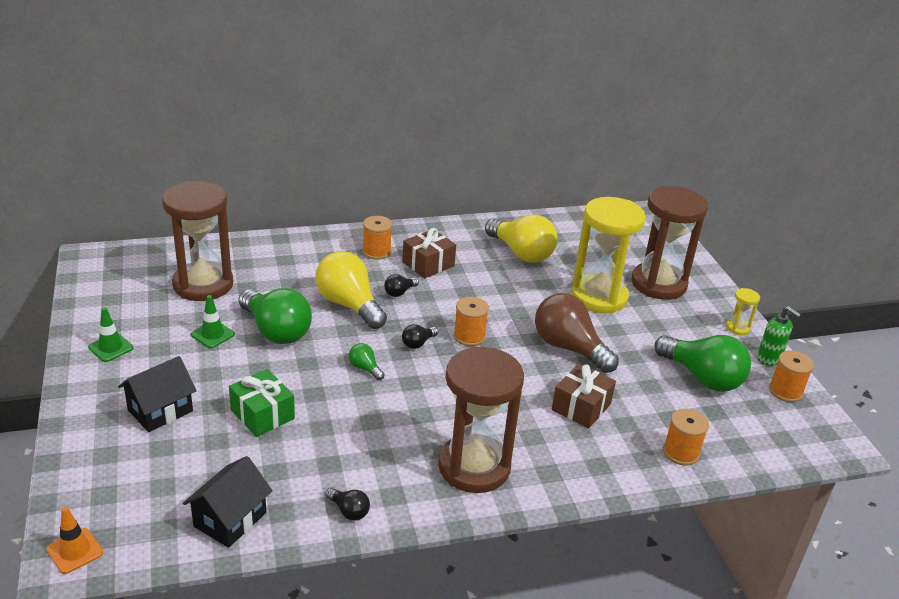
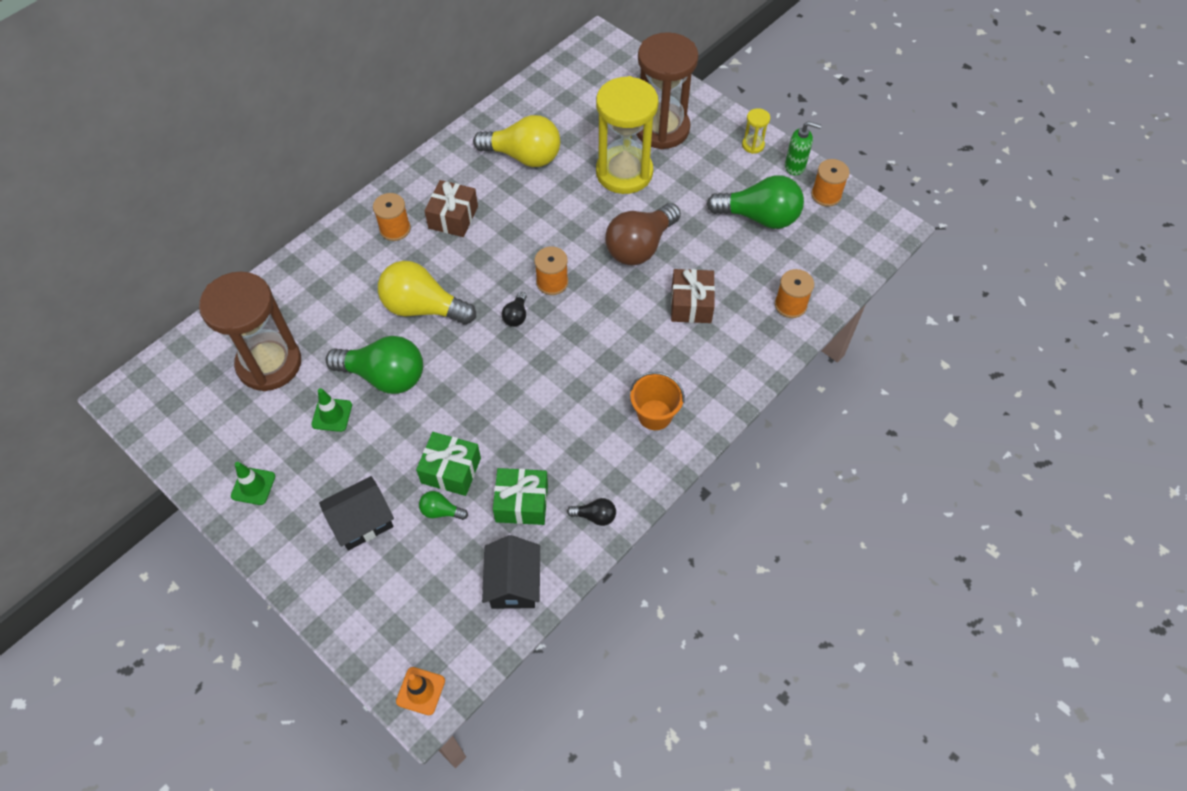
camera: 30 degrees left, 25 degrees up
(160, 410) = (362, 522): black house -> black house turned 45 degrees clockwise
(296, 467) = (522, 503): none -> green gift
(365, 368) = (494, 370): green light bulb -> green light bulb (441, 511)
(399, 292) = (455, 267): black light bulb -> none
(474, 467) = (655, 415): brown hourglass -> orange bucket
(569, 348) = (640, 246): brown light bulb -> brown light bulb turned 60 degrees counterclockwise

